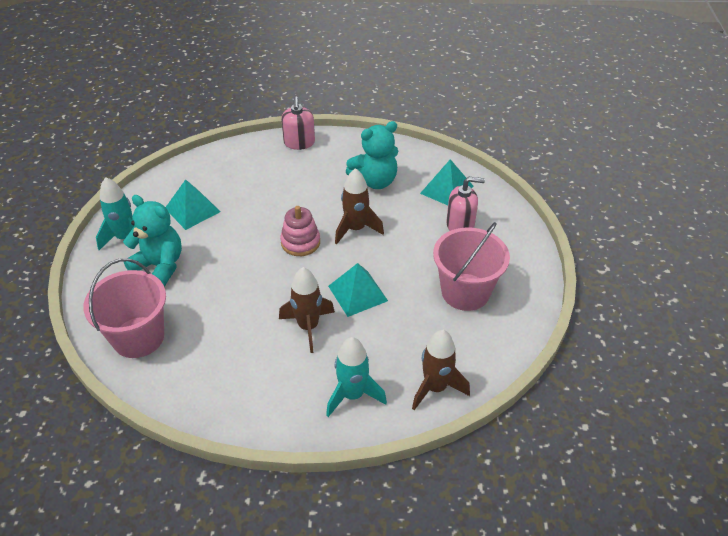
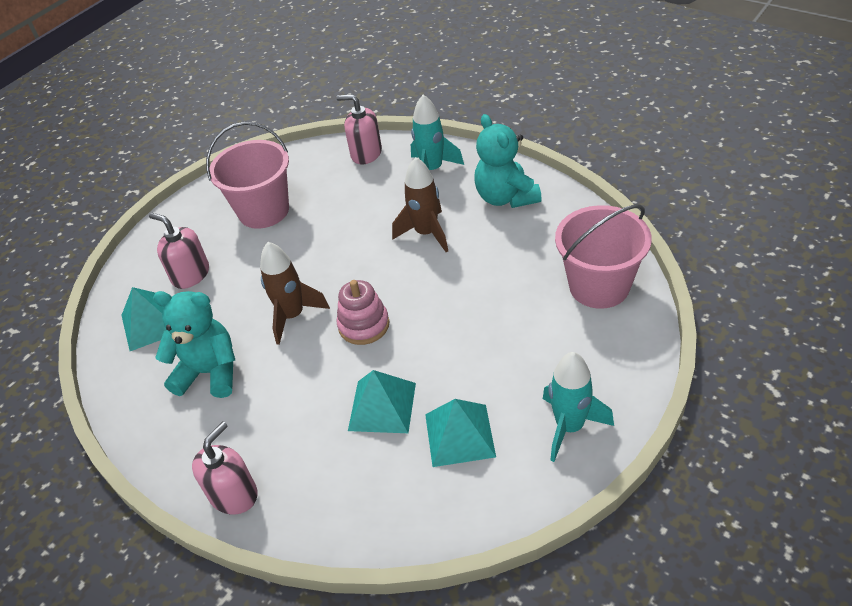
camera: 140 degrees left, 0 degrees up
(159, 266) = (542, 363): turquoise teddy bear -> turquoise teddy bear (506, 197)
(357, 293) = (355, 246): turquoise pyramid -> turquoise pyramid (382, 406)
(435, 388) = (366, 153): brown rocket -> pink soap dispenser

